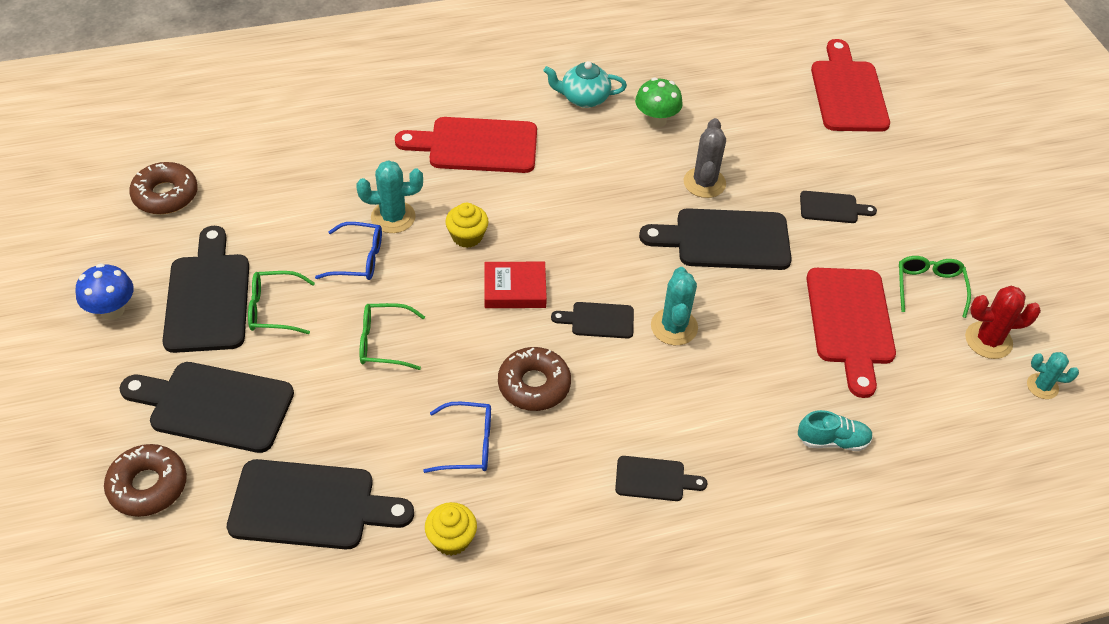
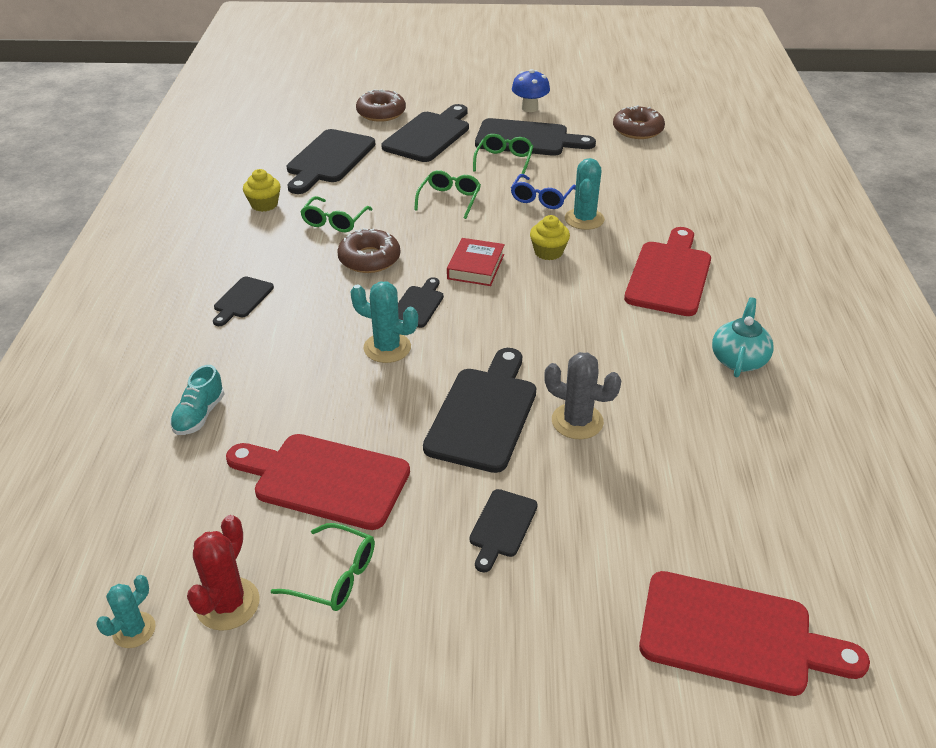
camera: 110 degrees right, 10 degrees down
(467, 444) = (334, 221): blue glasses -> green glasses
(656, 120) = (693, 408): green mushroom -> none

